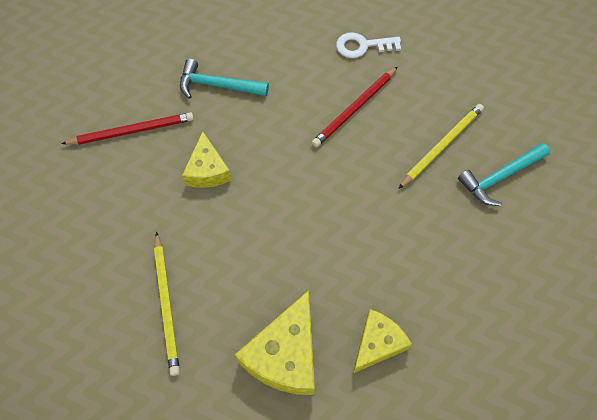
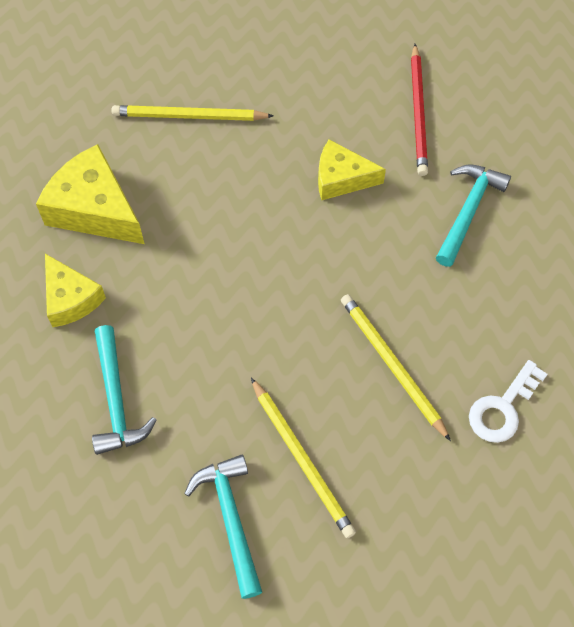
camera: 105 degrees right, 0 degrees up
(354, 109) = (392, 365): red pencil -> yellow pencil
(362, 46) = (503, 408): white key -> white key turned 150 degrees counterclockwise
(448, 278) = (116, 399): none -> turquoise hammer

